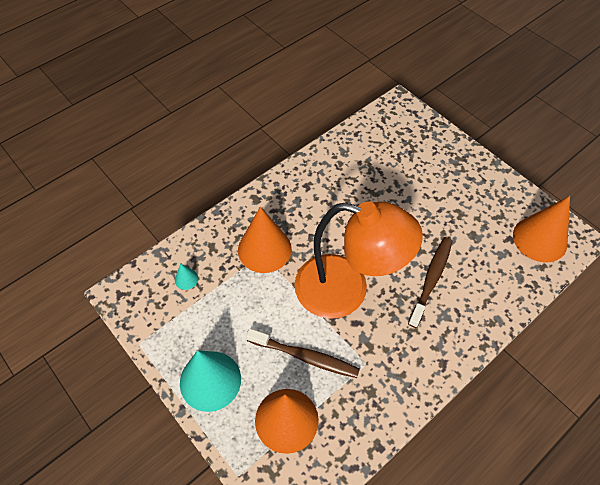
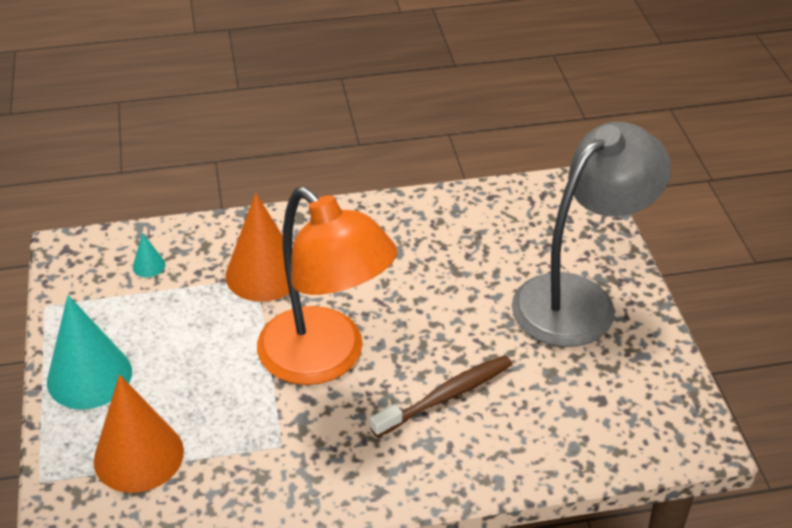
camera: 30 degrees right, 15 degrees down
(305, 356) = (215, 404): brown toothbrush -> none
(452, 180) = (579, 299): none -> grey lamp
(540, 239) = (645, 418): orange cone -> none

